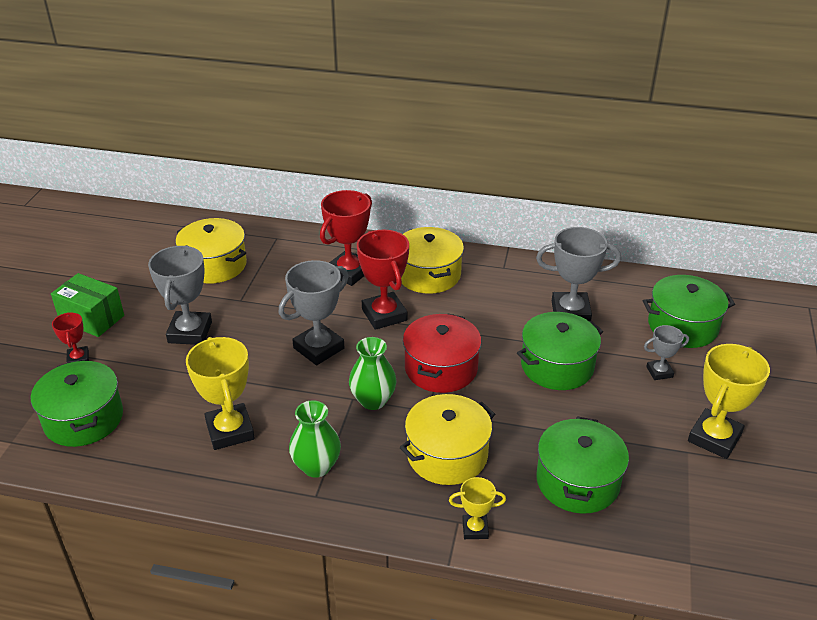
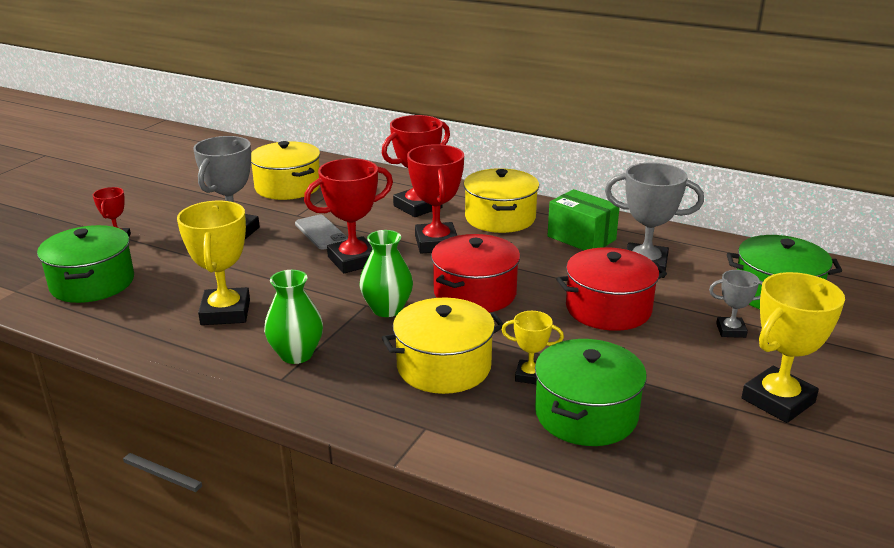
camera: 15 degrees right, 10 degrees down
(92, 318) = (149, 211): green box -> green box (581, 238)
(273, 319) = (321, 232): none -> grey phone
(318, 348) = (353, 260): grey trophy -> red trophy
(475, 529) = (442, 438): yellow trophy -> yellow trophy (530, 375)
(557, 366) = (608, 309): green pot -> red pot

